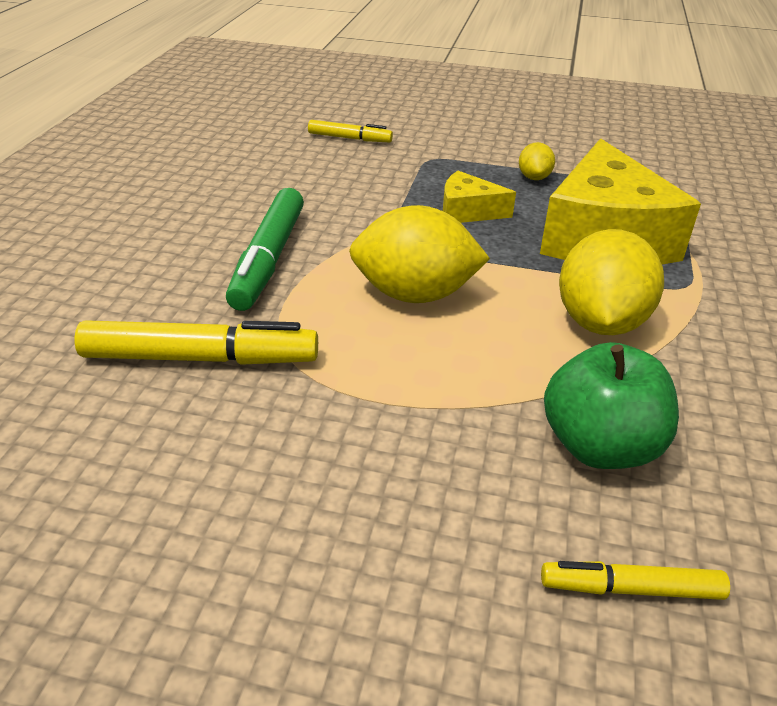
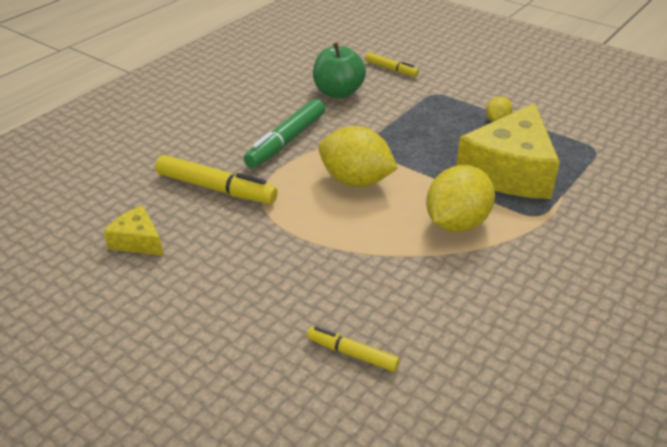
camera: 25 degrees right, 0 degrees up
(467, 211) = (431, 135): yellow cheese -> yellow cheese (137, 241)
(600, 446) = (395, 288): green apple -> green apple (338, 93)

